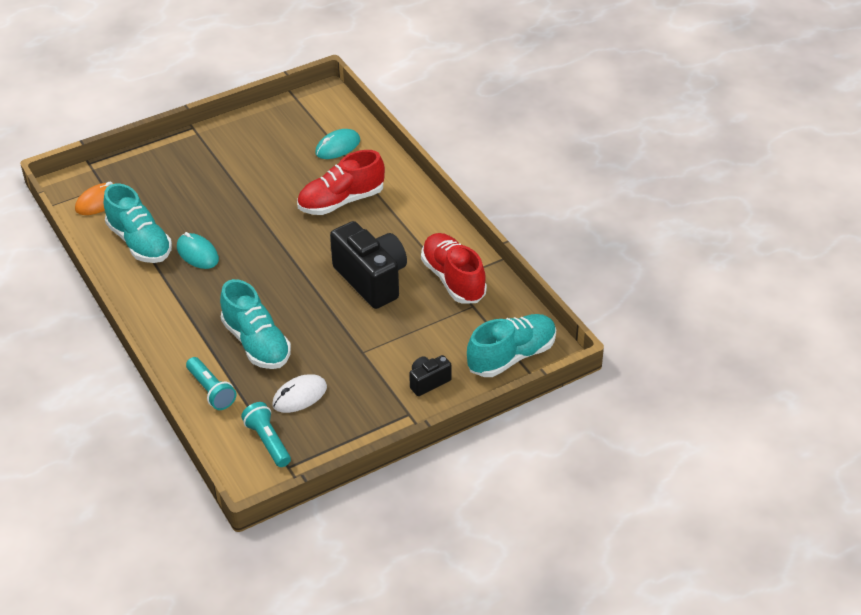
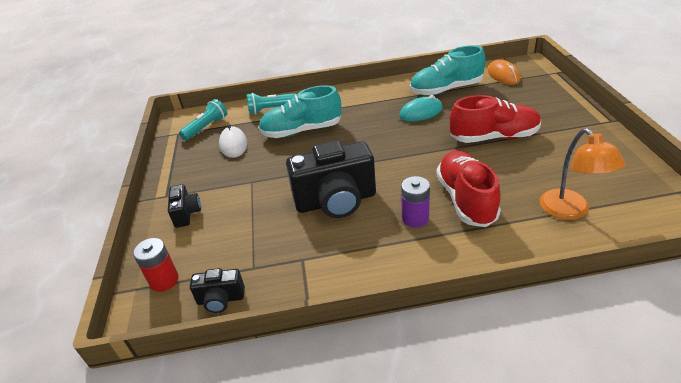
camera: 115 degrees right, 5 degrees down
(268, 441) = (206, 127): turquoise flashlight -> turquoise flashlight turned 45 degrees counterclockwise
(337, 147) = (570, 211): turquoise mouse -> orange lamp
(376, 226) = (415, 218): none -> purple battery
(453, 279) = (301, 261): red shoe -> red shoe (494, 137)
(511, 356) = (164, 280): turquoise shoe -> red battery
(512, 312) = (221, 299): none -> black camera

